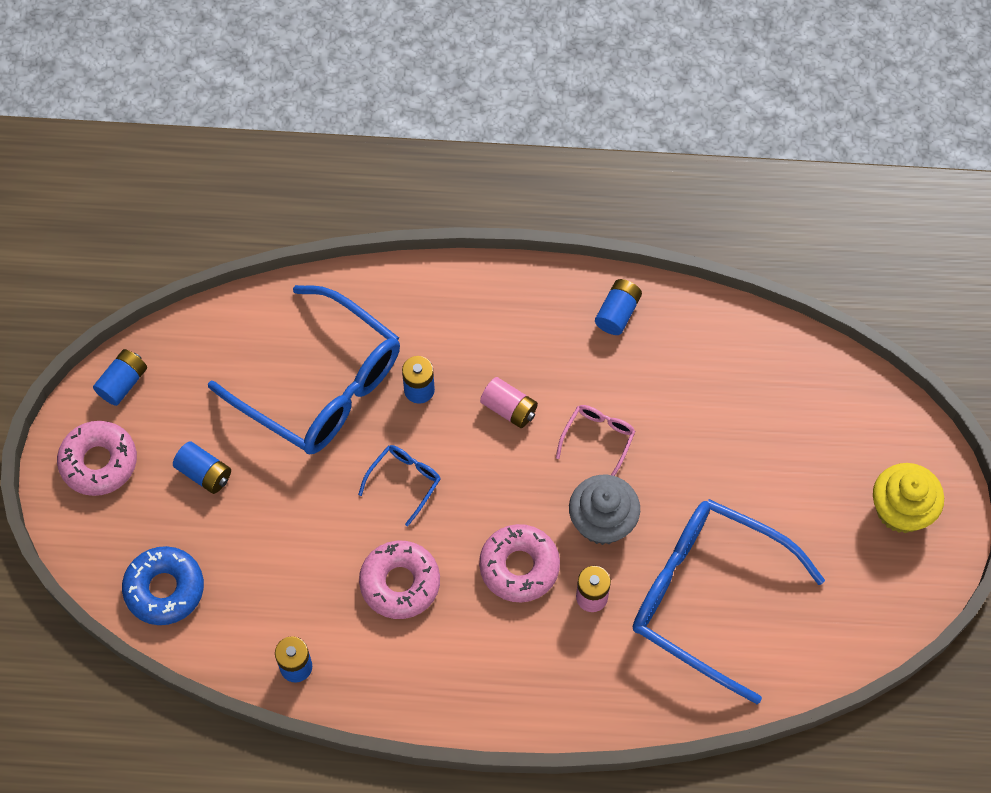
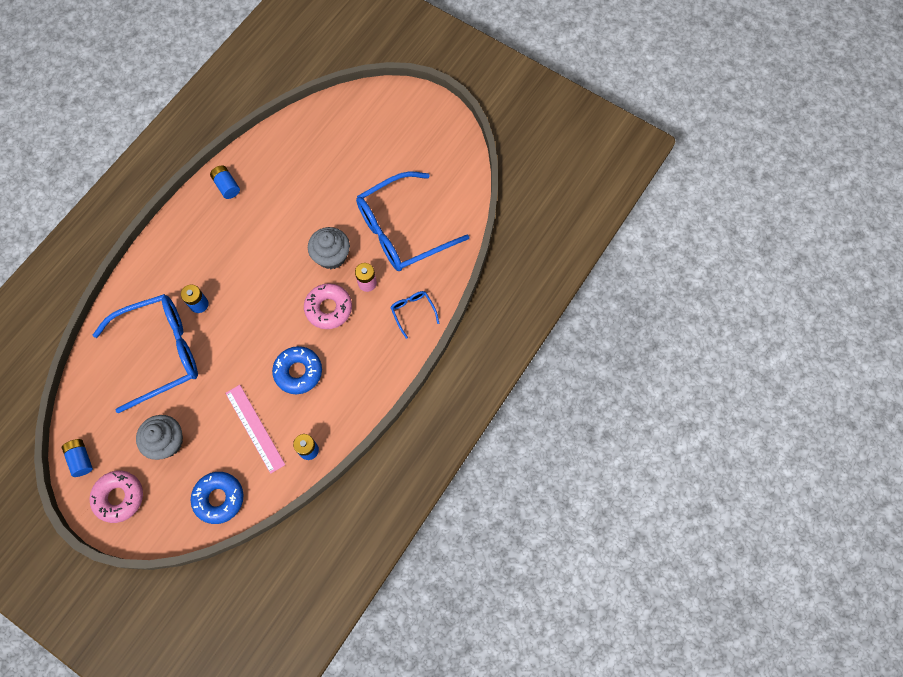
camera: 60 degrees left, 5 degrees up
(204, 473) = (167, 442): blue battery -> grey cupcake
(286, 575) = (255, 428): none -> pink ruler
(400, 583) = (298, 372): pink donut -> blue donut
(405, 481) = (244, 339): blue glasses -> blue glasses (413, 311)
(509, 409) = (241, 266): pink battery -> none
(598, 438) = (287, 233): pink glasses -> none
(901, 510) = (415, 122): yellow cupcake -> none

